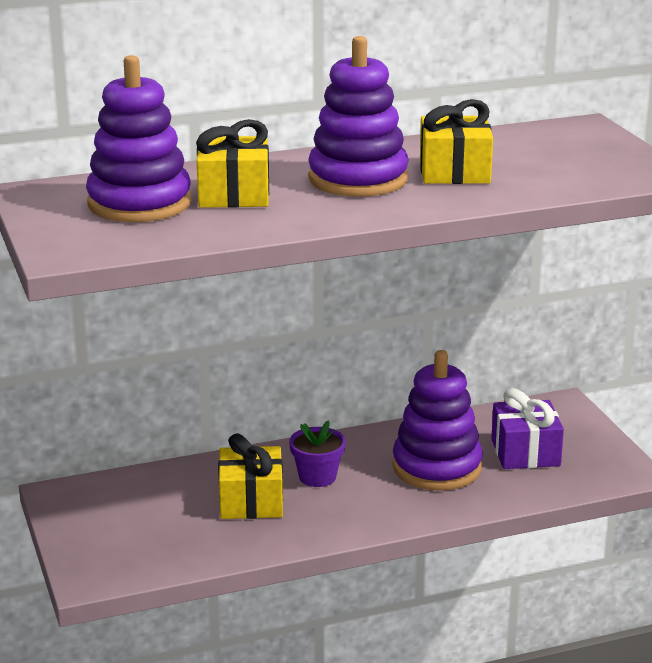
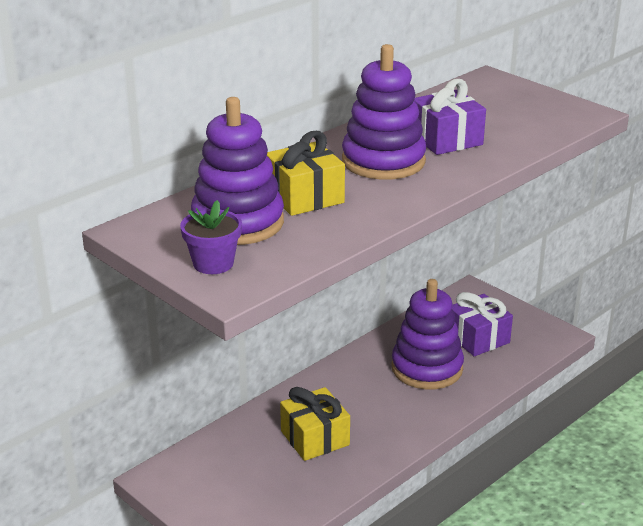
camera: 25 degrees left, 5 degrees up
(317, 477) = (347, 401): purple flower pot -> purple flower pot (213, 263)
(454, 172) = (446, 139): yellow gift -> purple gift

